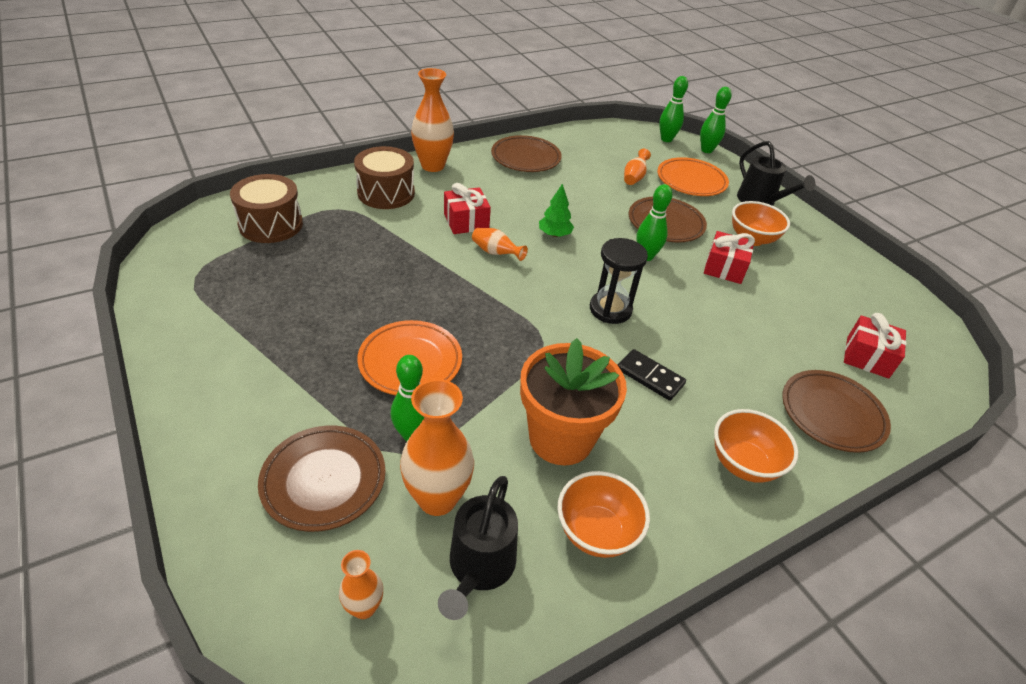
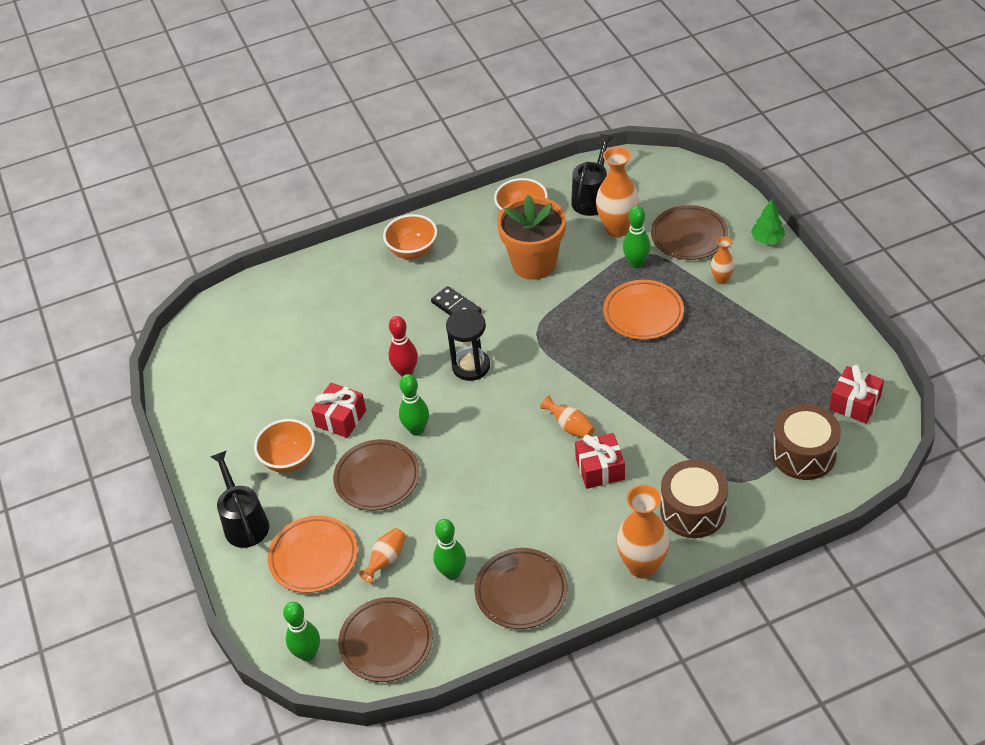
camera: 165 degrees left, 5 degrees up
(364, 607) = (653, 182): orange vase -> orange vase (721, 279)
(554, 234) = (506, 455): green tree -> green tree (767, 239)
(679, 306) = (406, 372): none -> red bowling pin
(706, 150) = (259, 630): green bowling pin -> green bowling pin (452, 573)
(832, 414) = (328, 284): brown plate -> brown plate (386, 642)
(867, 357) = (265, 329): red gift -> red gift (854, 403)

